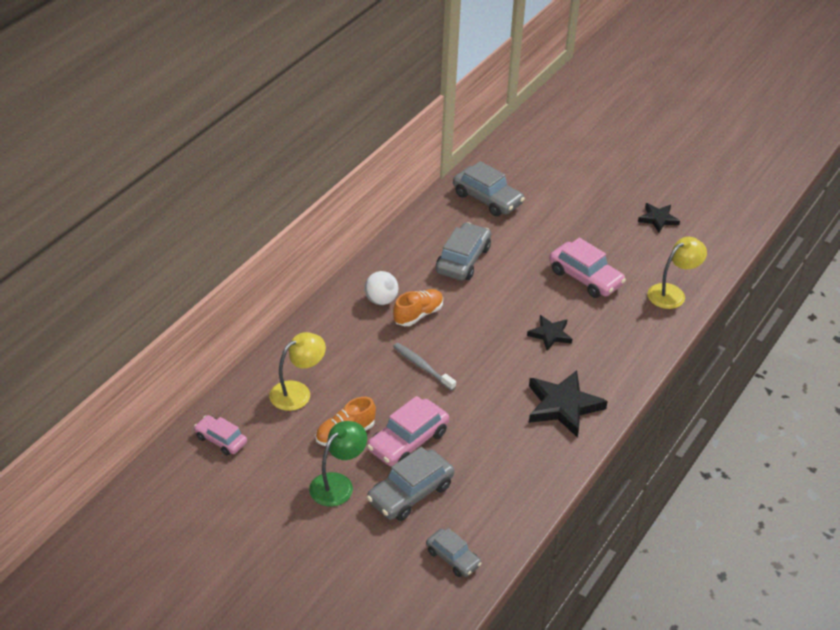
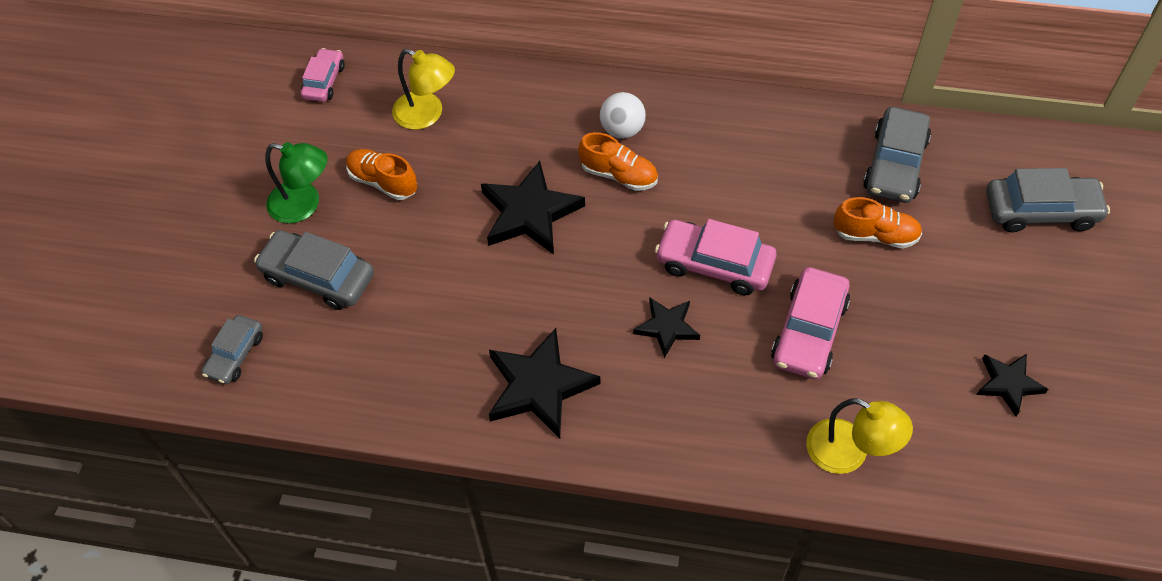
camera: 70 degrees right, 15 degrees up
(408, 441) = (398, 245): pink car -> pink car (714, 264)
(422, 367) = (529, 213): grey toothbrush -> black star
(463, 260) = (751, 182): grey car -> grey car (1040, 211)
(533, 226) = (875, 235): none -> orange shoe

